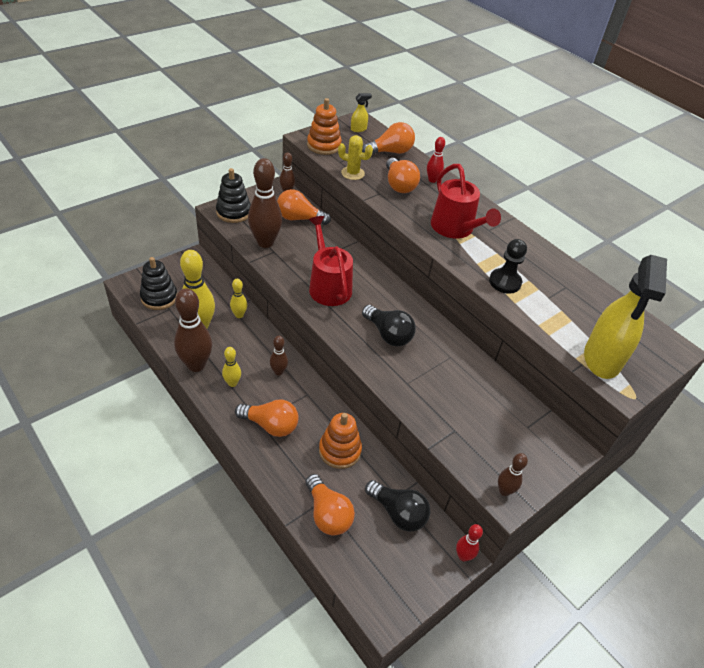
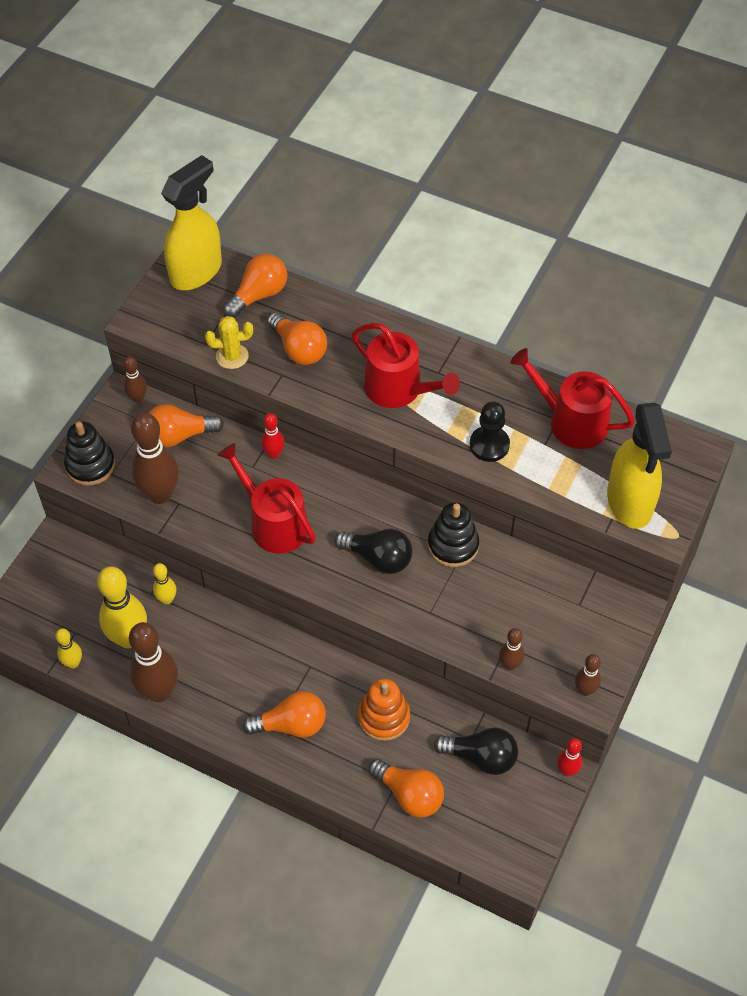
camera: 20 degrees left, 10 degrees up
(159, 297) = (51, 622): black stacking toy -> black stacking toy (453, 545)
(232, 383) = (216, 694): yellow bowling pin -> yellow bowling pin (73, 663)
(278, 372) = (260, 653): brown bowling pin -> brown bowling pin (510, 665)
(324, 145) = (169, 324): orange stacking toy -> none
(358, 129) = (196, 271): yellow spray bottle -> yellow spray bottle, size x2.46
(432, 180) = (335, 321): red bowling pin -> red bowling pin (274, 454)
(576, 292) = (571, 421): none -> red watering can

